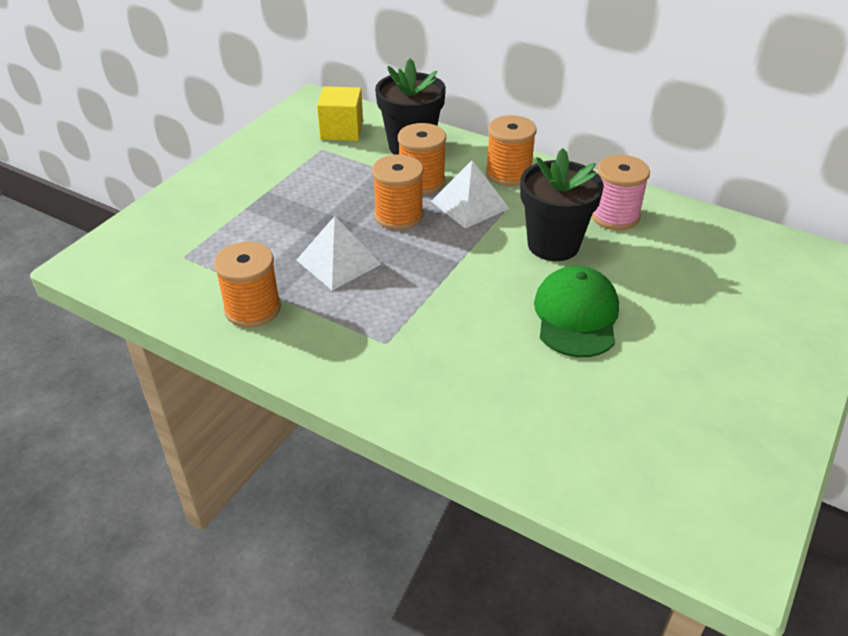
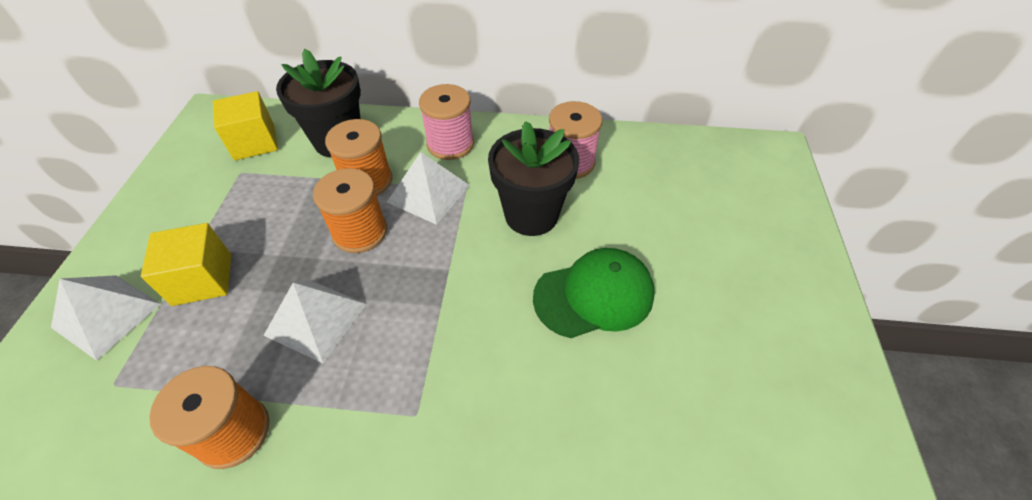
camera: 25 degrees left, 10 degrees up
(193, 215) = (106, 315): none -> white pyramid
(266, 212) = (202, 279): none -> yellow cube
(508, 173) = (450, 144): orange spool -> pink spool
(576, 316) = (594, 295): green cap -> green cap turned 90 degrees clockwise

